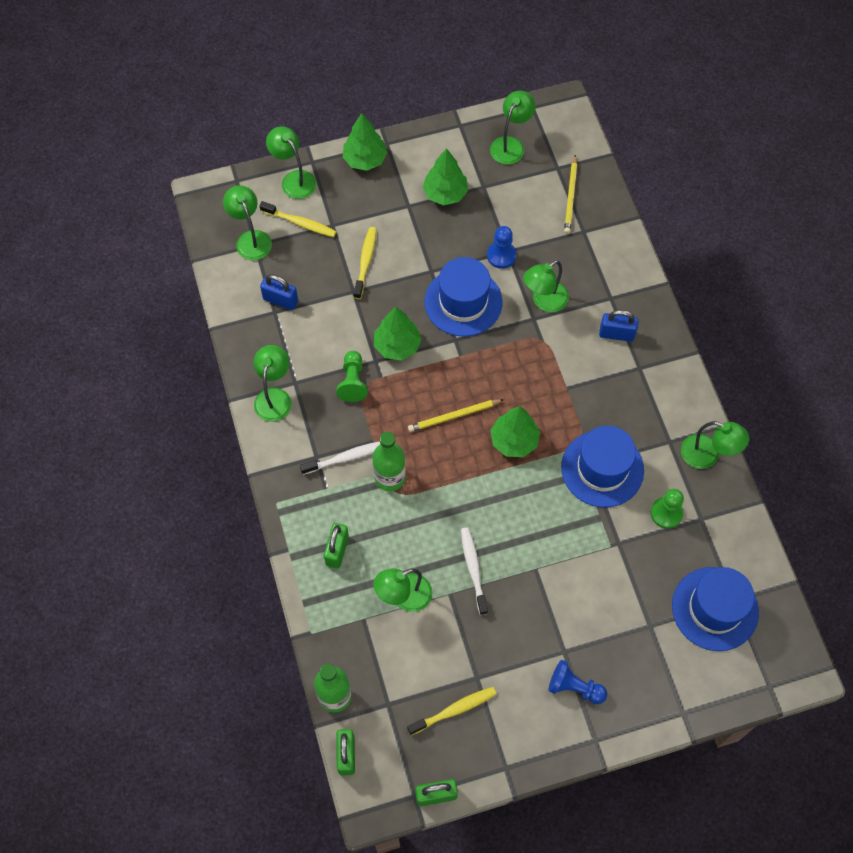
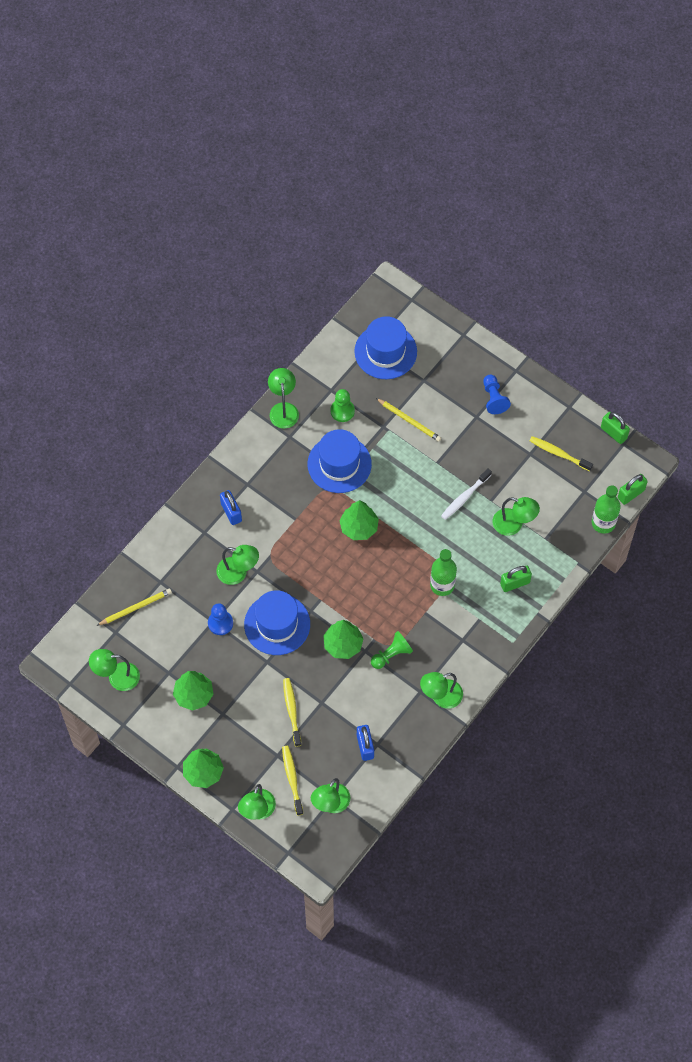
camera: 125 degrees left, 0 degrees up
(346, 458) = (449, 621): white toothbrush -> none
(365, 262) = (292, 711): yellow toothbrush -> yellow toothbrush turned 105 degrees clockwise
(454, 416) = (369, 574): yellow pencil -> yellow pencil (409, 420)

